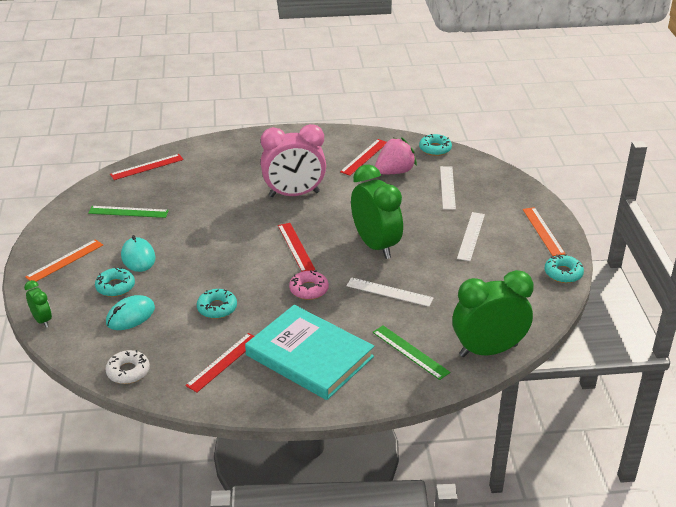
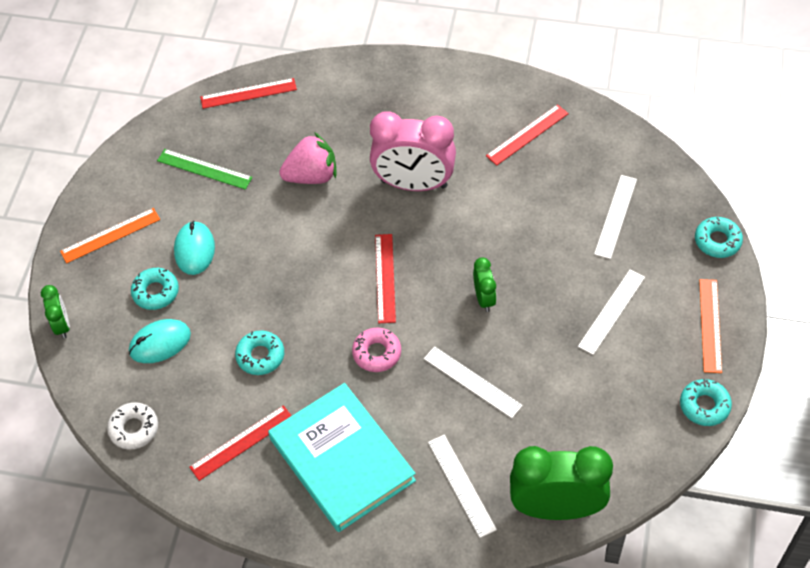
camera: 20 degrees right, 20 degrees up
(375, 245) = (484, 298): green clock -> green clock, size x0.47
(394, 172) = (557, 171): pink strawberry -> pink strawberry (312, 176)
(410, 352) = (461, 485): green ruler -> white ruler
(435, 149) = (627, 139): turquoise donut -> turquoise donut (717, 241)

